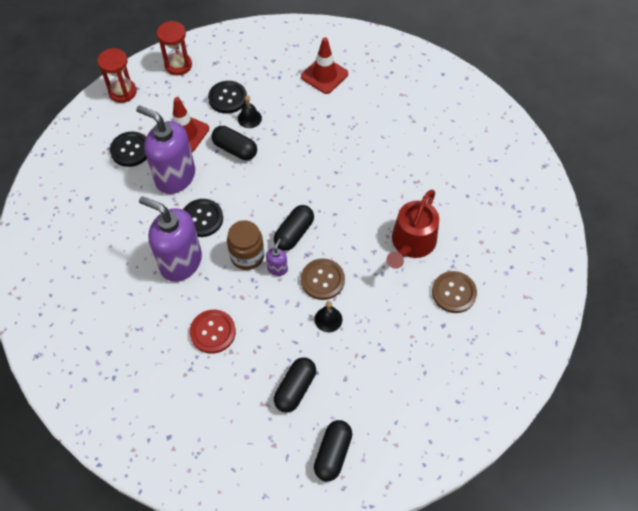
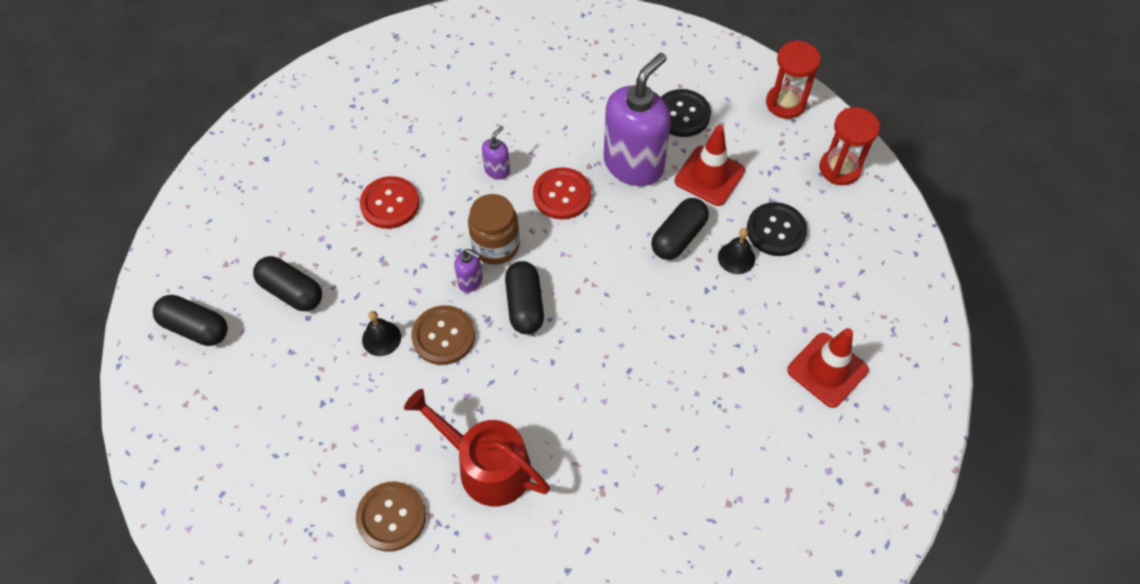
camera: 95 degrees right, 0 degrees up
(180, 262) = (497, 170): purple soap dispenser -> purple soap dispenser, size x0.42
(202, 219) = (562, 195): black button -> red button
(294, 233) = (525, 305): black capsule -> black capsule turned 45 degrees clockwise

